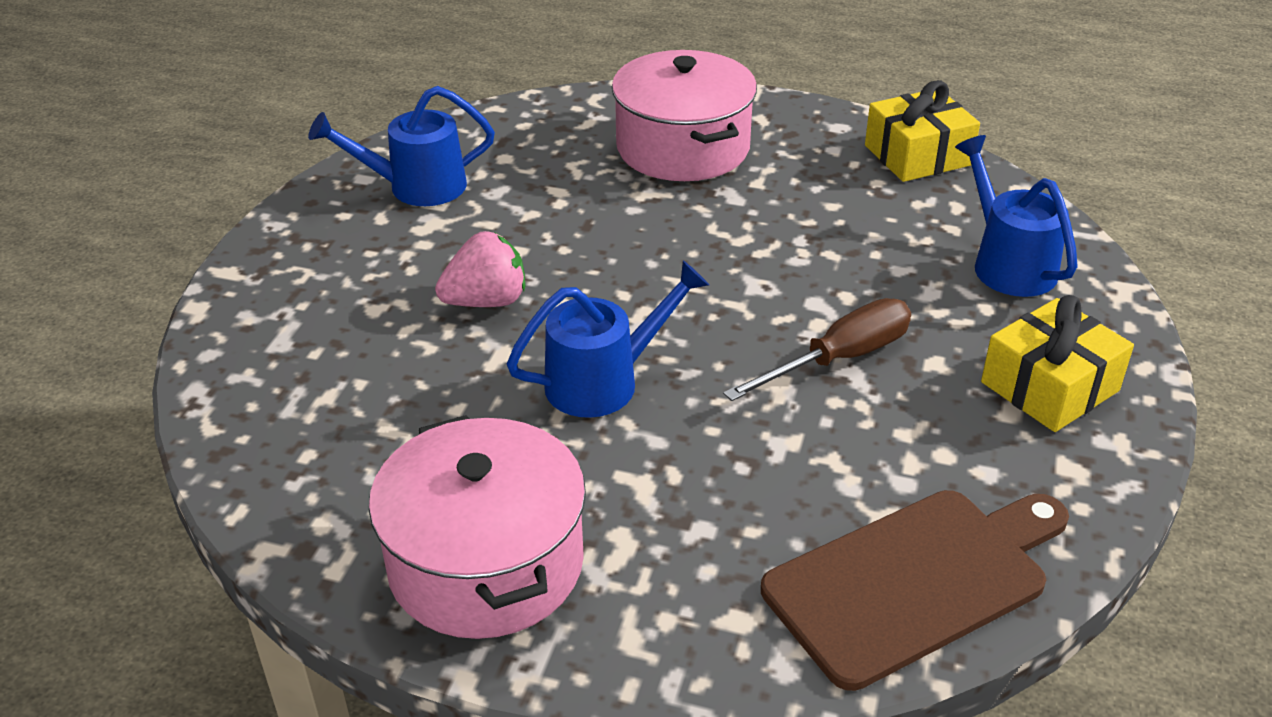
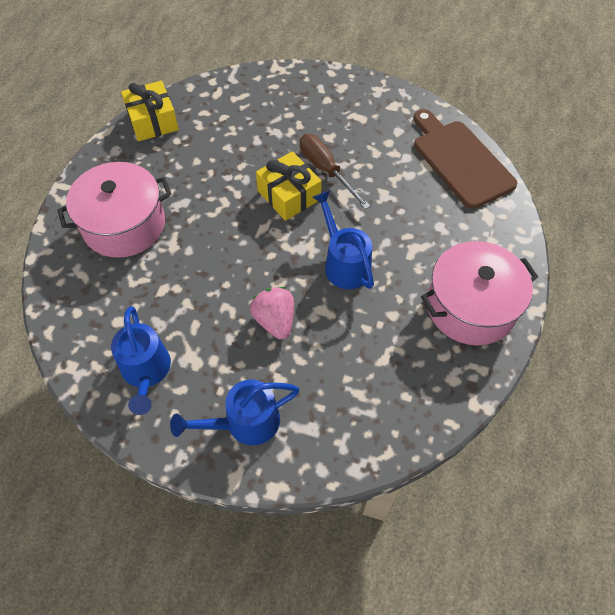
camera: 90 degrees left, 20 degrees up
(1007, 263) = (254, 102): blue watering can -> blue watering can (244, 423)
(1049, 386) = (344, 103): yellow gift -> yellow gift (289, 195)

